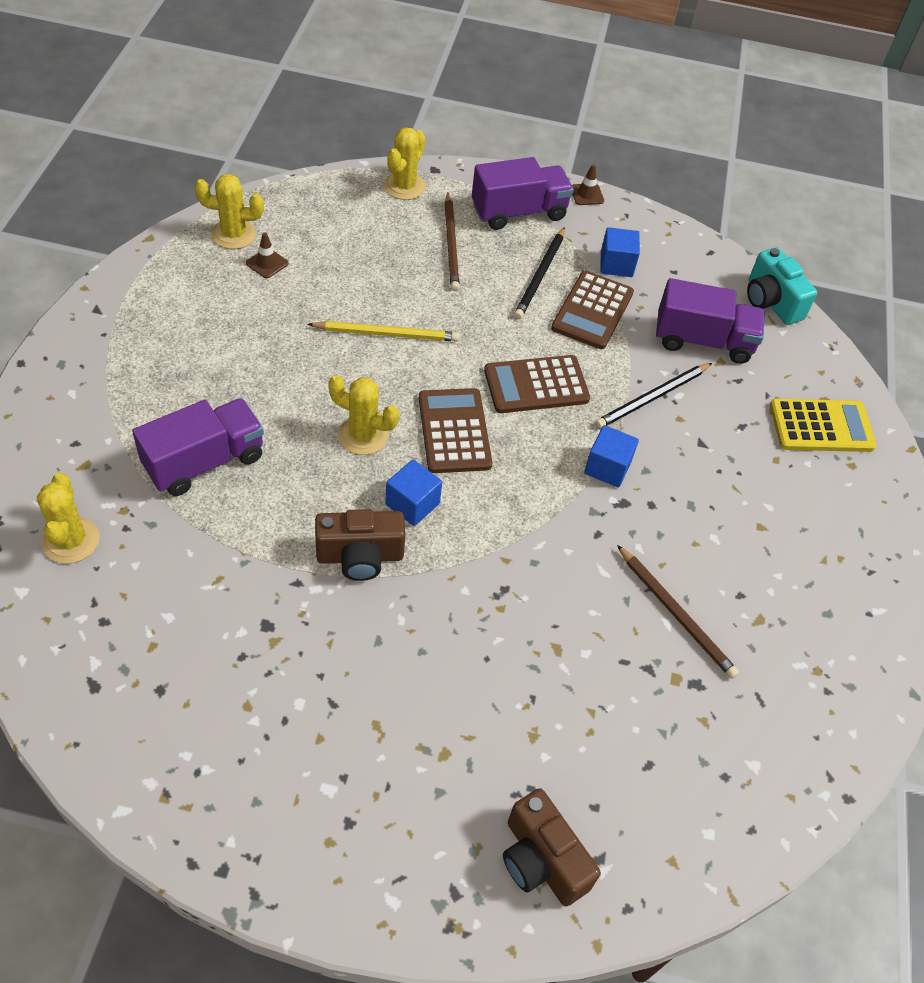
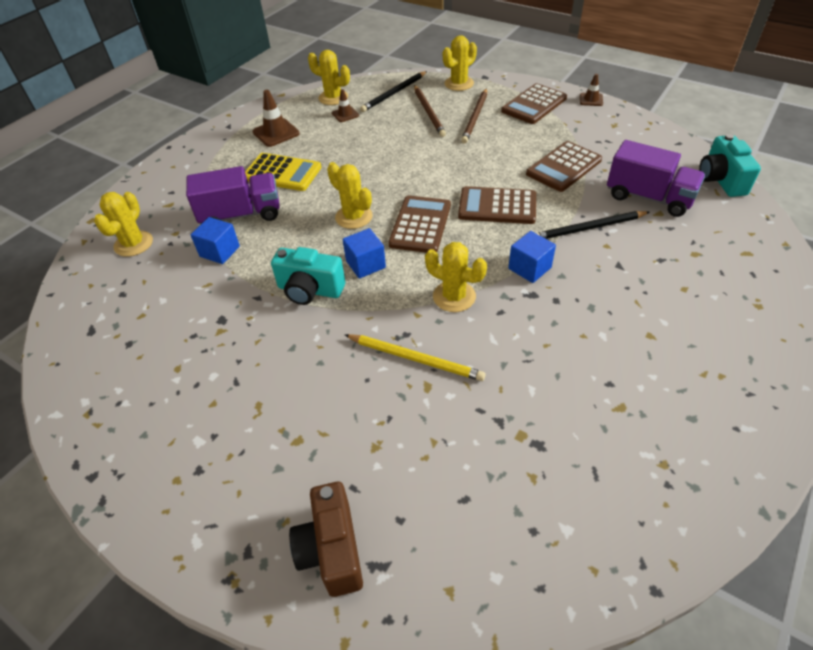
camera: 30 degrees right, 5 degrees down
(179, 312) = (276, 133): none -> brown traffic cone
(360, 556) = (310, 290): brown camera -> turquoise camera
(387, 334) = (403, 161): yellow pencil -> yellow pencil (415, 359)
(519, 212) = (534, 105): purple truck -> brown calculator
(538, 526) = (454, 296): none -> yellow cactus
(540, 276) = (532, 142): black pencil -> black pencil (394, 93)
(616, 264) = (596, 142): blue cube -> blue cube (220, 251)
(676, 614) = (543, 384): brown pencil -> brown pencil (429, 112)
(821, 426) = (737, 272): yellow calculator -> yellow calculator (282, 173)

